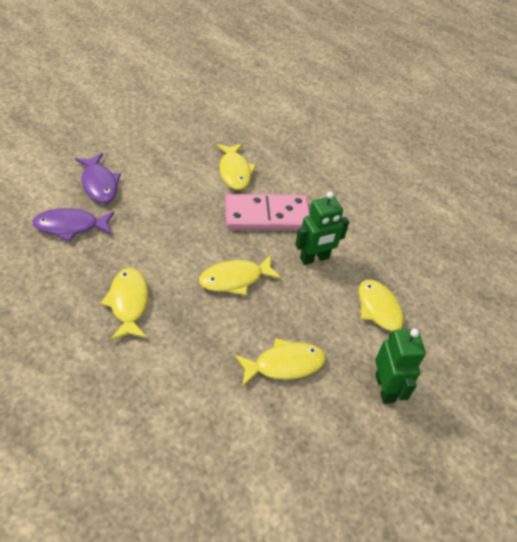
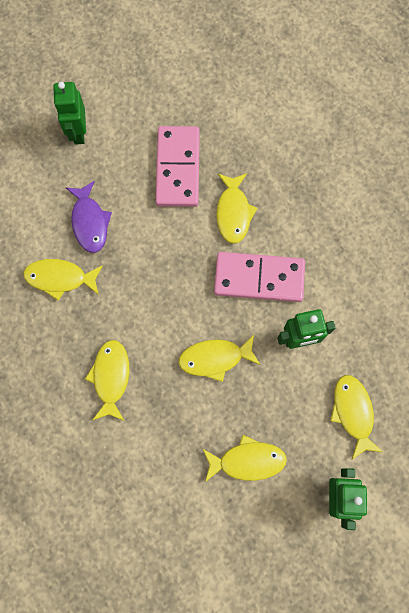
camera: 15 degrees right, 25 degrees up
(70, 226) = (60, 278): purple fish -> yellow fish
(85, 125) = (78, 132): none -> green robot
(180, 145) = (178, 168): none -> pink domino

